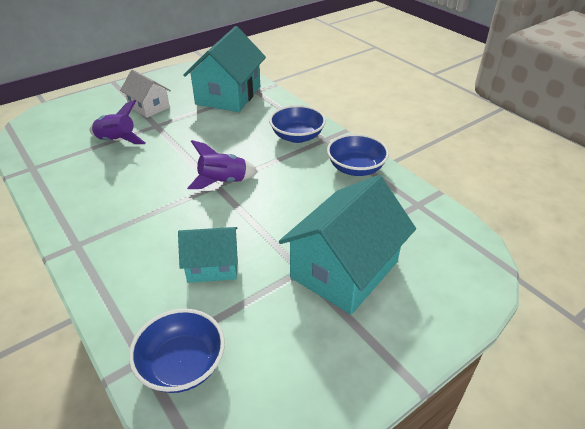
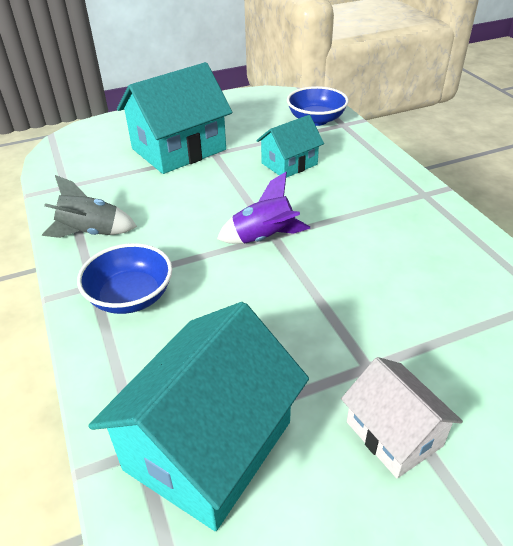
camera: 165 degrees left, 0 degrees up
(117, 141) = (432, 336): purple rocket -> none
(212, 265) = (289, 164): turquoise house -> turquoise house turned 45 degrees counterclockwise
(355, 168) = (91, 233): blue bowl -> grey rocket

